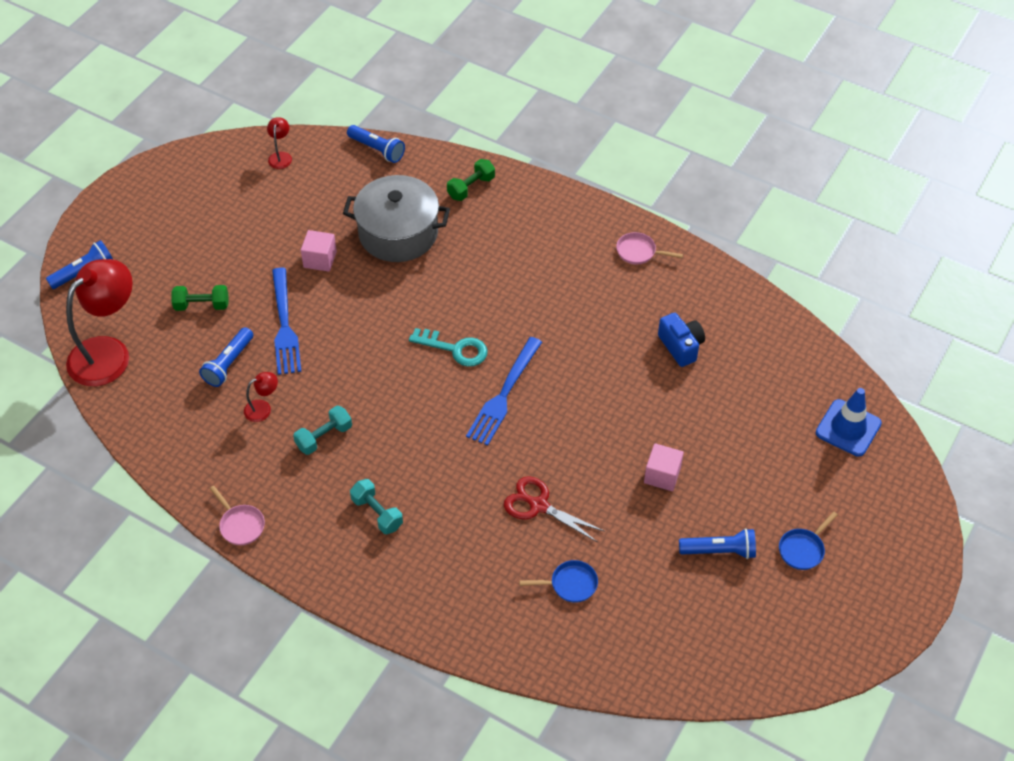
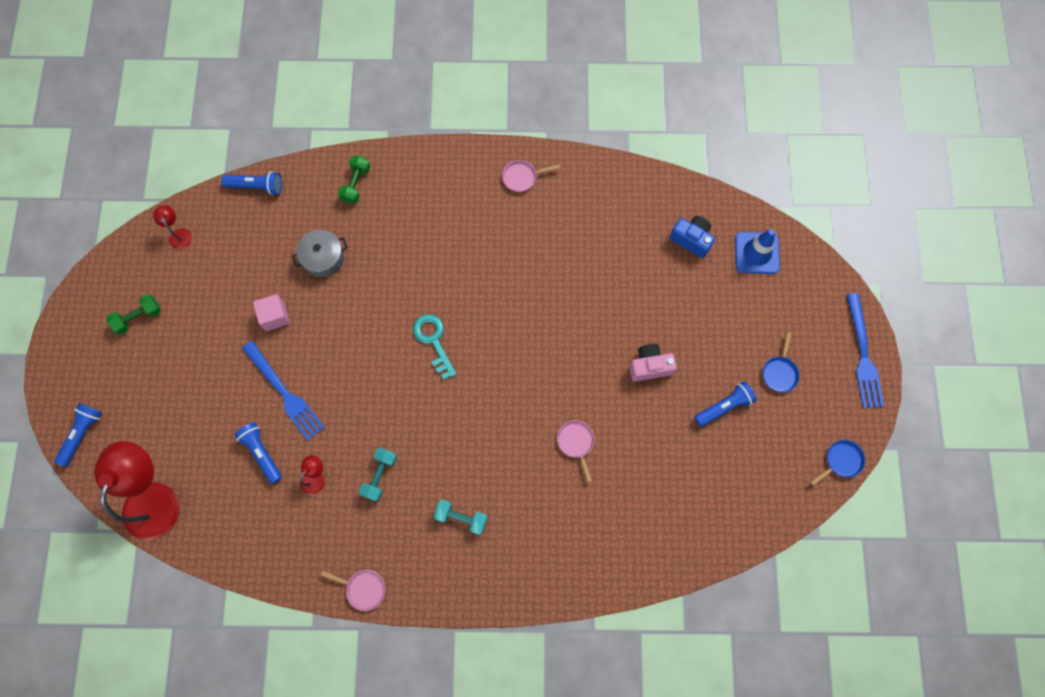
camera: 30 degrees left, 20 degrees up
(202, 305) = (204, 411): green dumbbell -> green dumbbell (138, 317)
(228, 364) = (262, 453): blue flashlight -> blue flashlight turned 150 degrees clockwise
(398, 233) = (323, 258): grey pot -> grey pot, size x0.58
(455, 349) = (433, 341): turquoise key -> turquoise key turned 105 degrees counterclockwise
(504, 395) = (495, 361): blue fork -> blue fork (863, 355)
(538, 505) = (576, 442): red scissors -> pink pan
(570, 584) = (637, 495): blue pan -> blue pan (841, 461)
(662, 475) = (649, 366): pink cube -> pink camera
(681, 346) = (601, 246): blue camera -> blue camera (691, 239)

